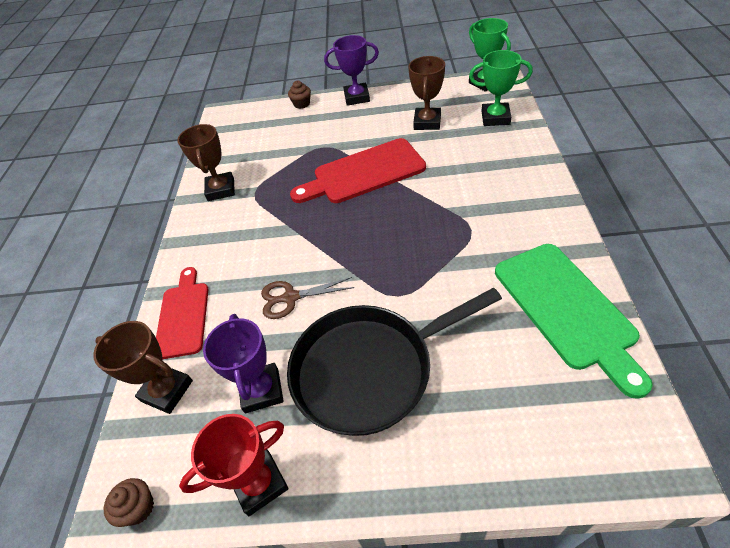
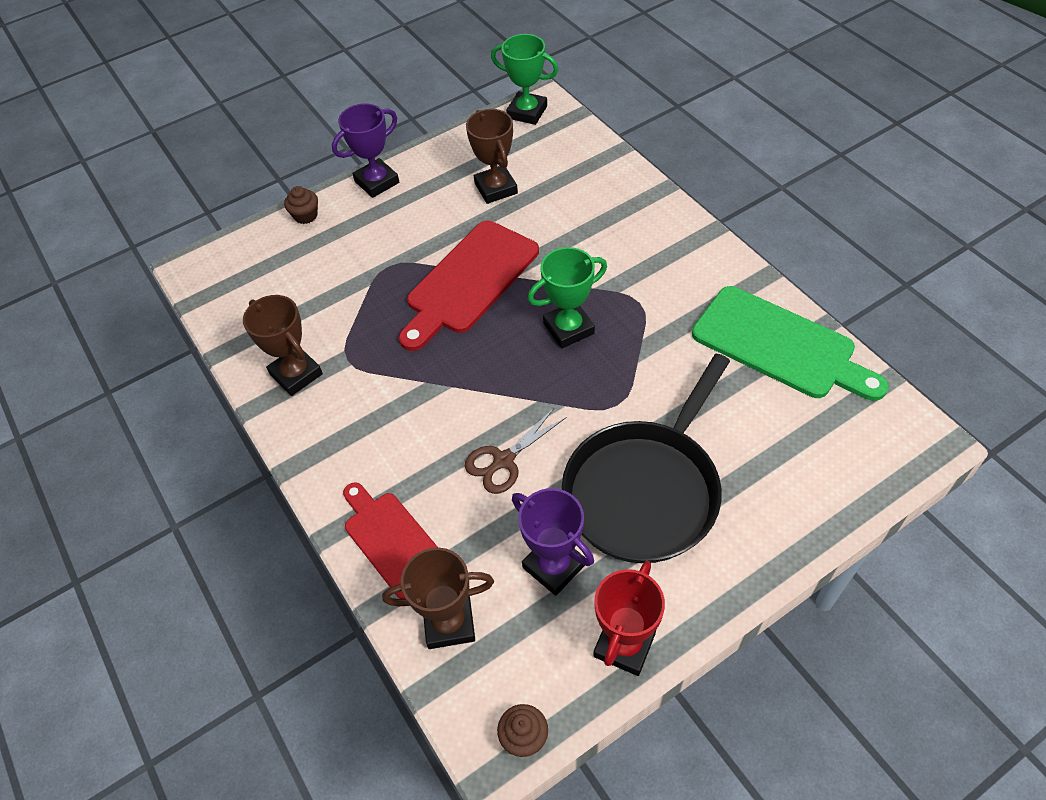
camera: 35 degrees left, 5 degrees up
(495, 118) = (572, 157): green trophy -> green trophy (568, 328)

